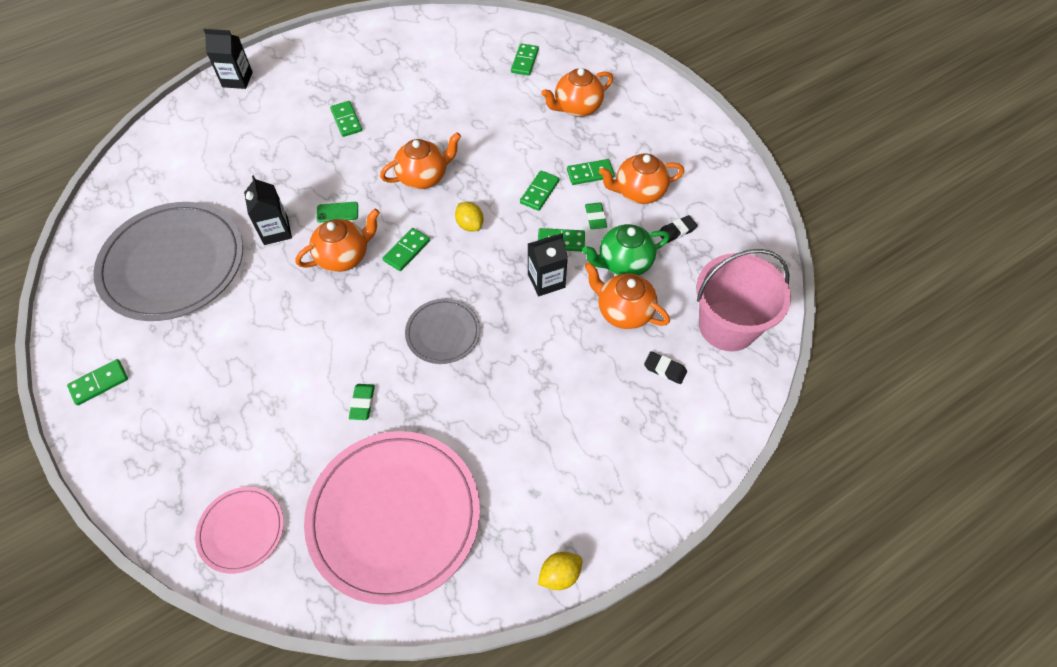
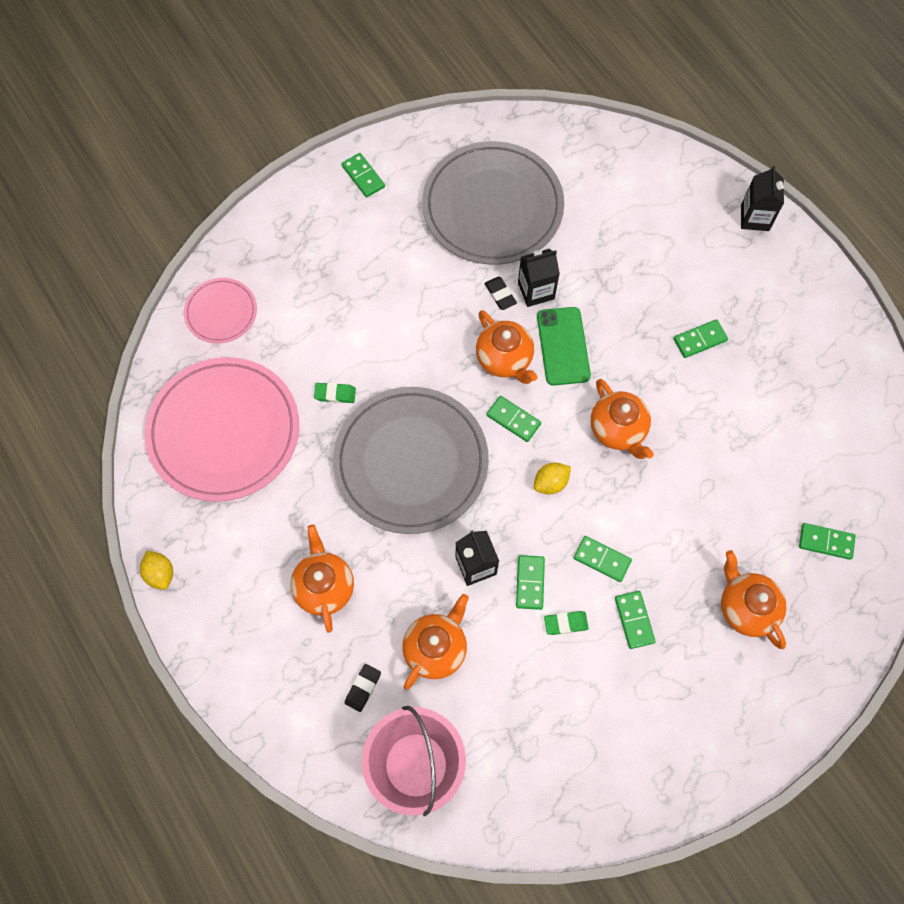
camera: 90 degrees right, 10 degrees up
(337, 212) = (563, 346): green phone -> green phone, size x1.86
(443, 333) = (411, 462): grey plate -> grey plate, size x2.02
(623, 263) = (501, 652): green teapot -> none
(638, 192) = (607, 678): orange teapot -> orange teapot (324, 586)
(676, 231) = (548, 720): black eraser -> black eraser (500, 295)

